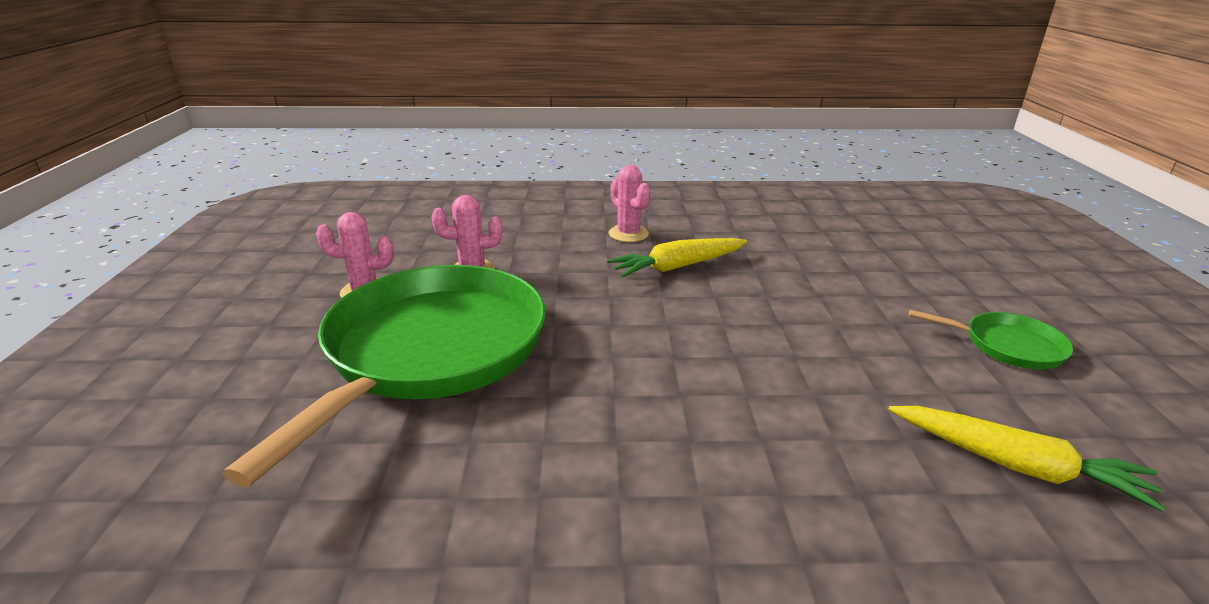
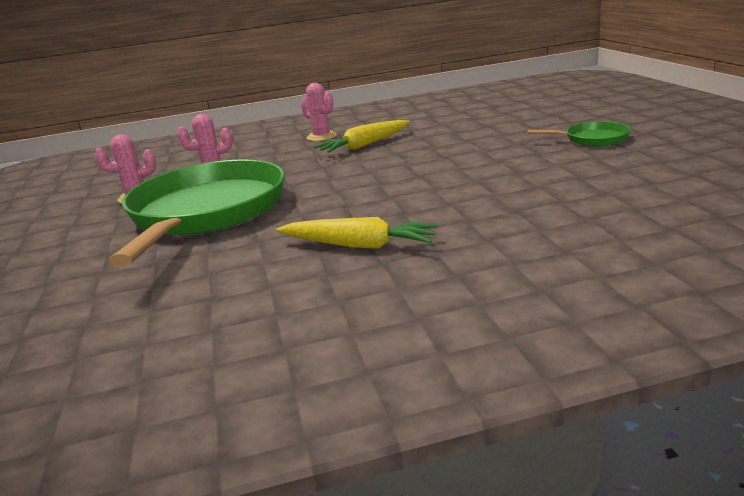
camera: 10 degrees left, 5 degrees down
(1016, 465) = (604, 183): yellow carrot -> yellow carrot (359, 245)

